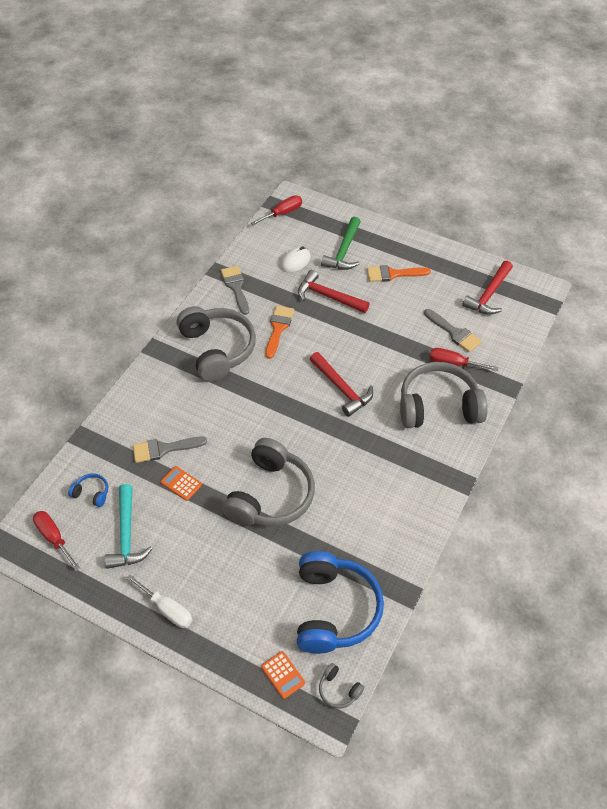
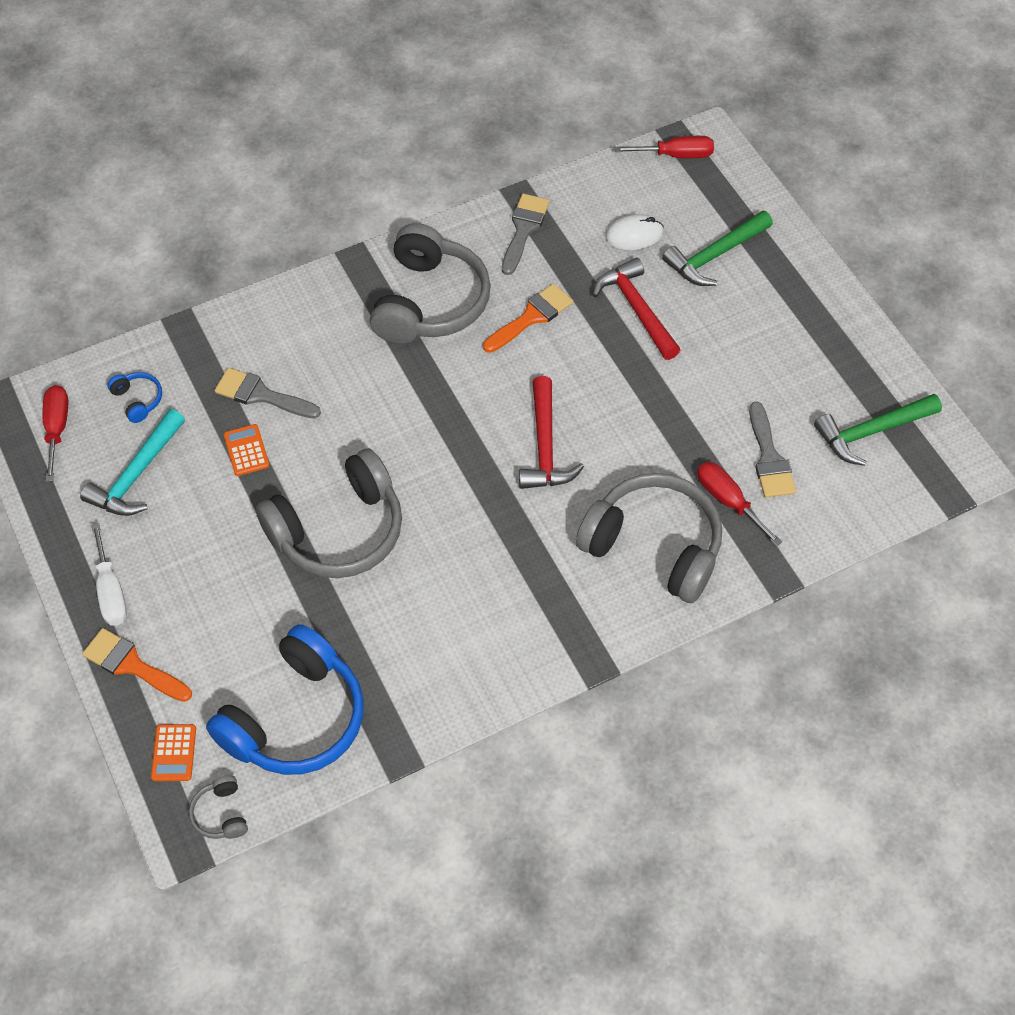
camera: 35 degrees right, 5 degrees up
(393, 274) = (756, 326): orange brush -> orange brush (132, 665)
(489, 294) = (871, 432): red hammer -> green hammer

